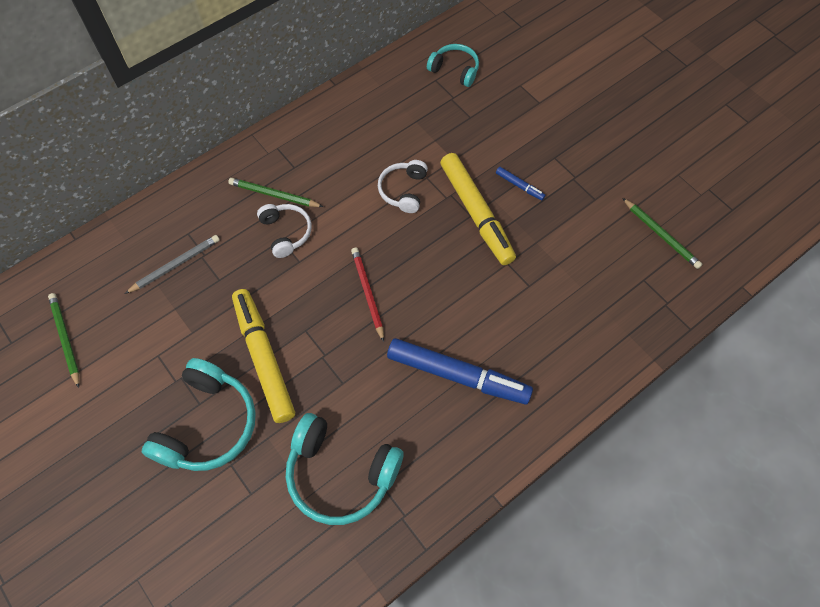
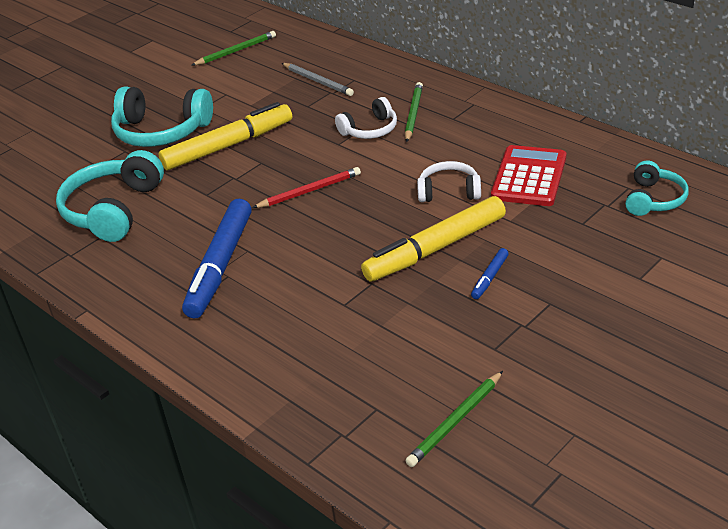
camera: 85 degrees right, 25 degrees down
(402, 134) = (529, 177): none -> red calculator

